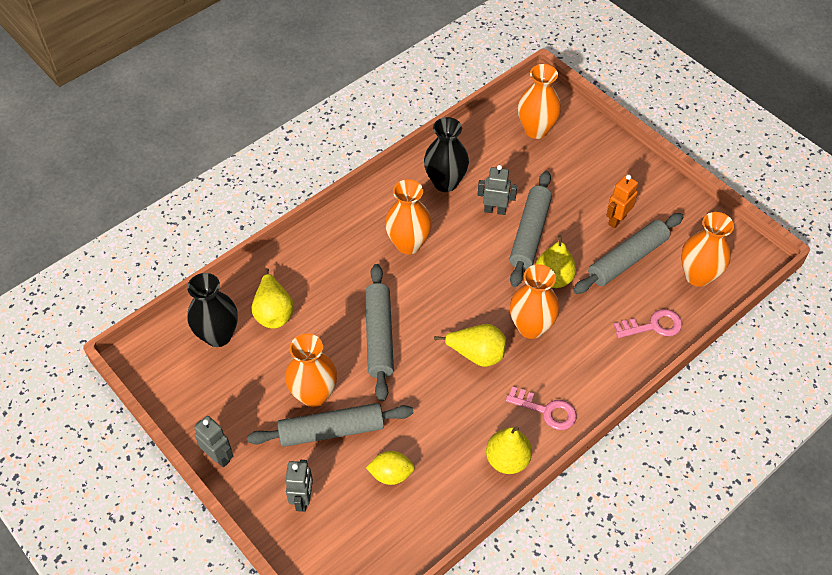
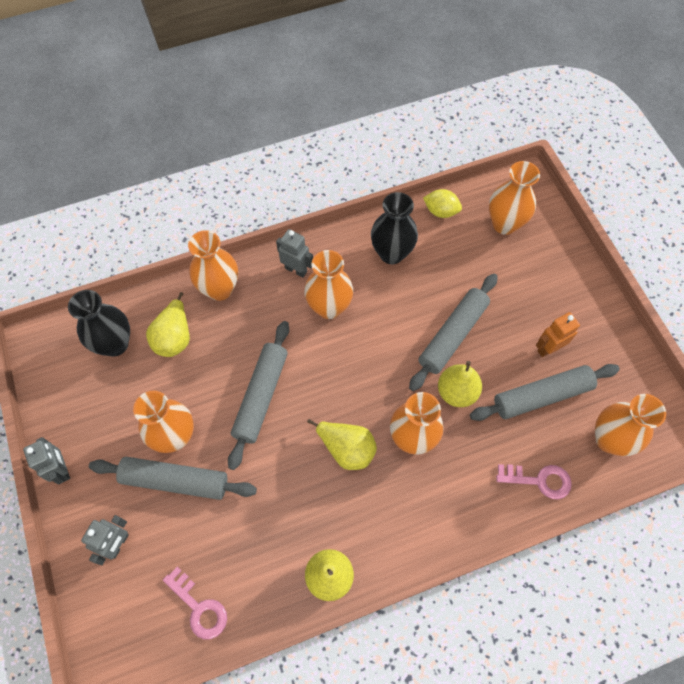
camera: 20 degrees right, 10 degrees up
(298, 258) = (219, 289): none -> orange vase
(391, 474) = (211, 549): yellow lemon -> yellow lemon (441, 211)
(495, 210) = (428, 298): grey robot -> grey robot (296, 269)
(546, 410) = (391, 536): pink key -> pink key (199, 607)

